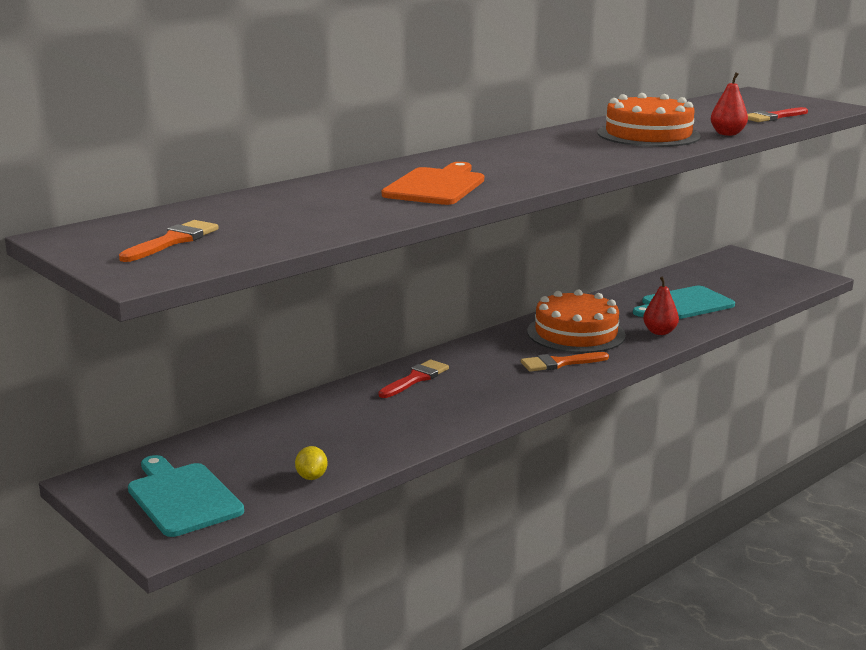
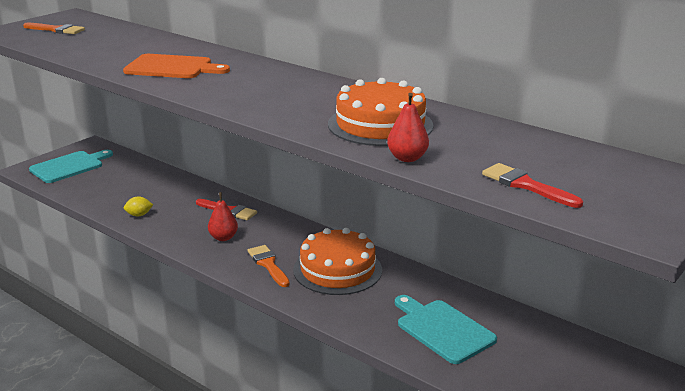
camera: 80 degrees right, 5 degrees up
(311, 477) = (86, 194): yellow lemon -> yellow lemon (139, 215)
(659, 332) = (356, 313): red pear -> red pear (223, 238)

